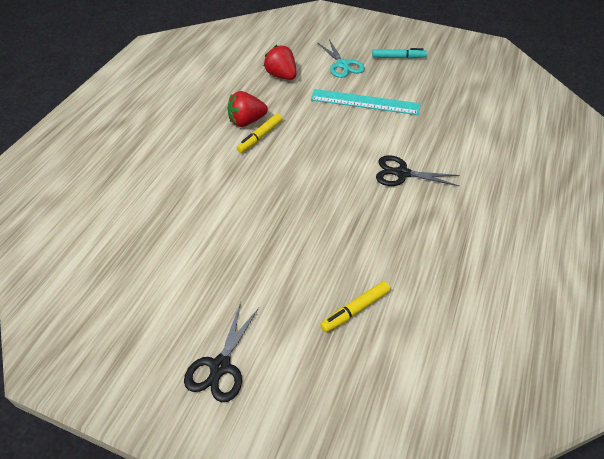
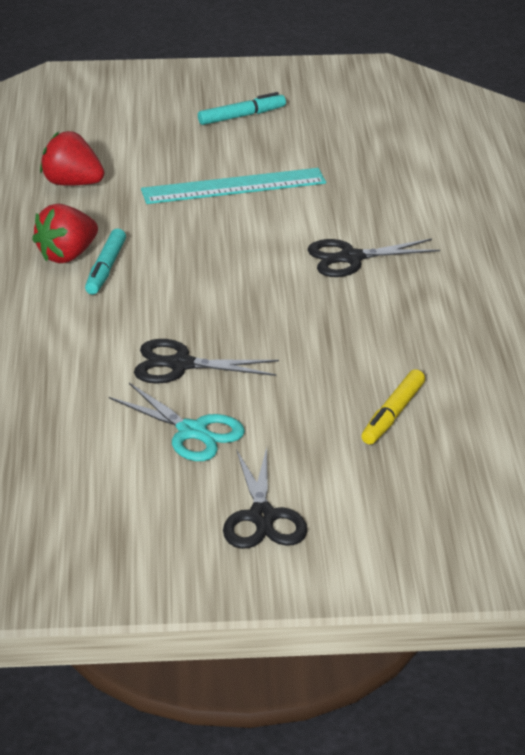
camera: 25 degrees left, 15 degrees down
(254, 220) = (180, 365): none -> black scissors
(260, 137) = (106, 268): yellow marker -> turquoise marker
(342, 65) = (160, 146): turquoise scissors -> turquoise scissors (192, 432)

